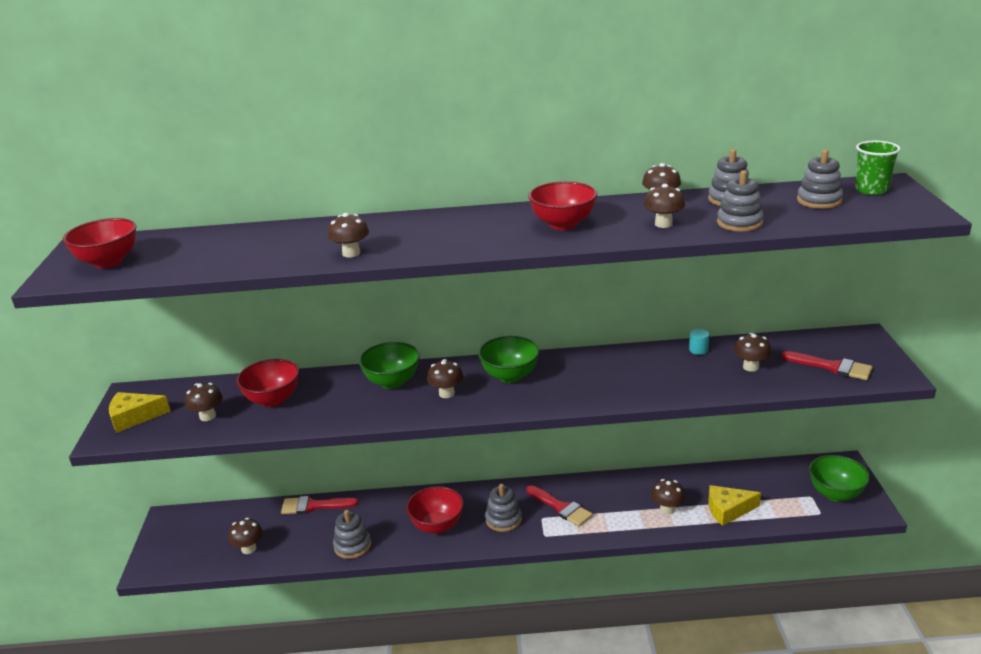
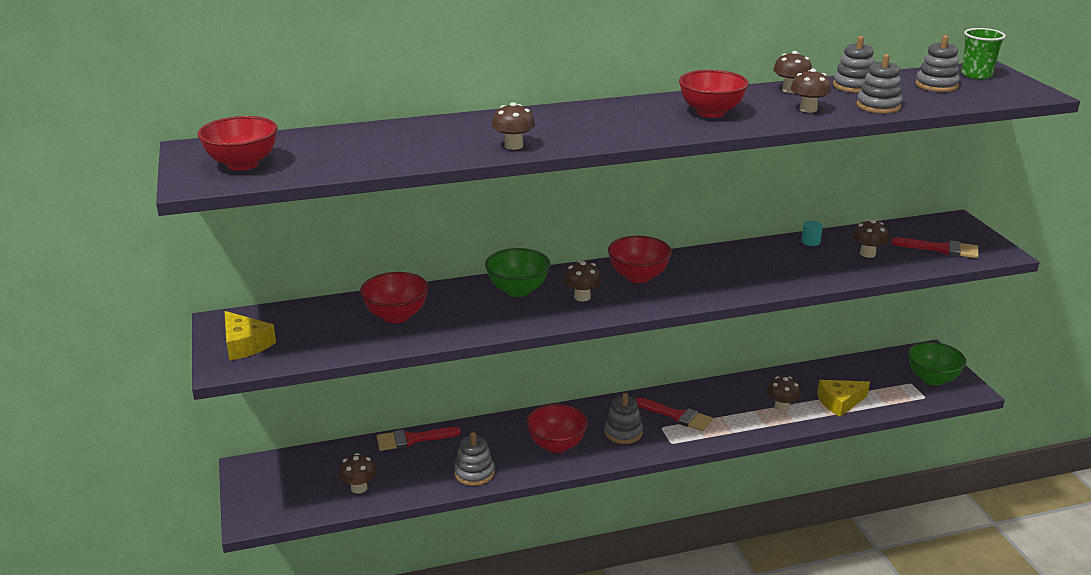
camera: 15 degrees left, 0 degrees up
(134, 417) = (245, 344): yellow cheese -> yellow cheese turned 105 degrees counterclockwise
(207, 416) = (332, 337): brown mushroom -> none
(510, 376) = (638, 277): green bowl -> red bowl

